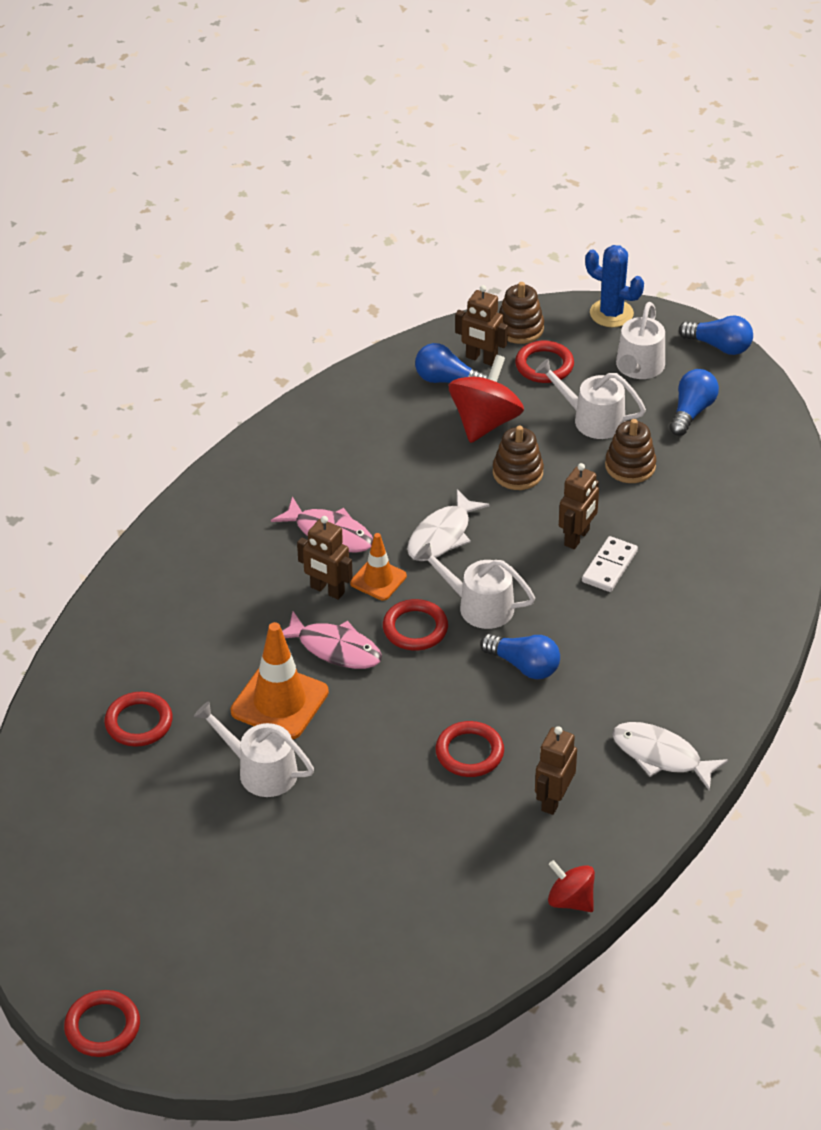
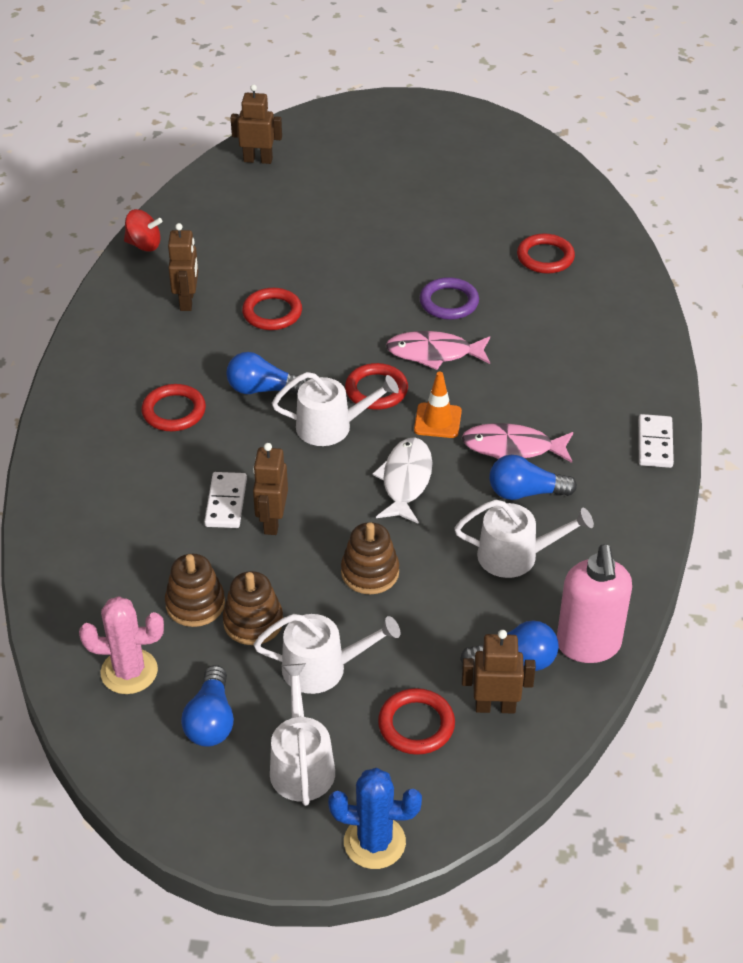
camera: 155 degrees right, 0 degrees up
(102, 1027) = (417, 104): red ring -> red ring (174, 411)
(205, 498) = (654, 443): none -> white domino
(261, 771) = (426, 255): white watering can -> white watering can (515, 555)
(279, 702) = (449, 302): orange traffic cone -> purple ring
(327, 590) = (476, 397): brown robot -> brown robot (258, 160)
(385, 374) = (588, 645): none -> pink soap dispenser
(485, 422) = (439, 621): red spinning top -> none
(520, 328) = (476, 771): brown stacking toy -> brown stacking toy (195, 604)
(661, 756) = (111, 356): white fish -> none
(719, 346) = (212, 838): blue light bulb -> blue light bulb (525, 492)
(742, 461) = (129, 671): none -> pink cactus

